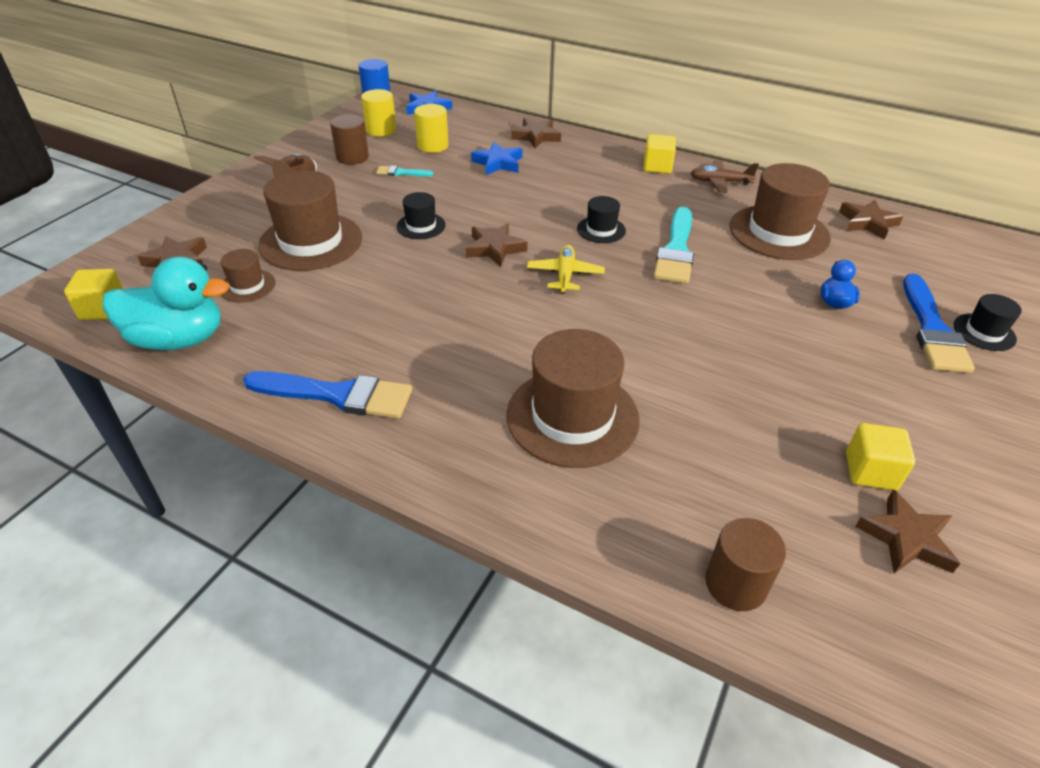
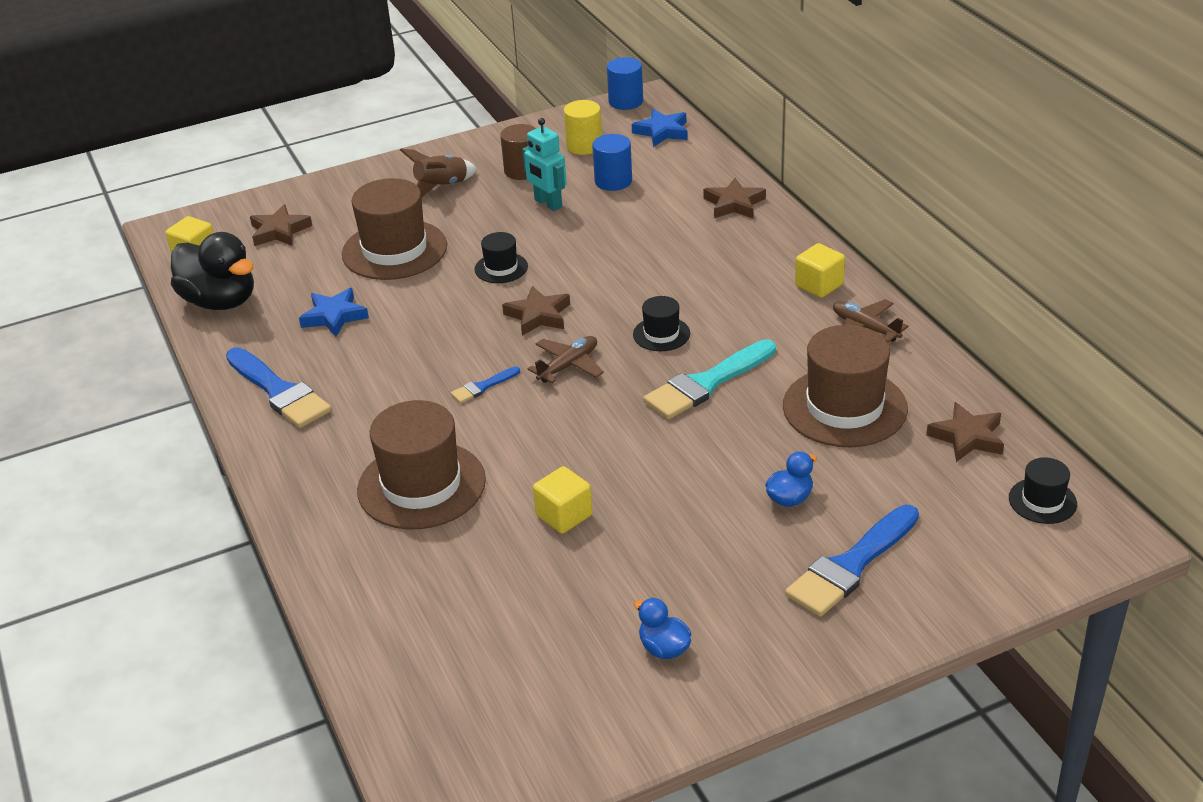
camera: 40 degrees right, 5 degrees down
(179, 339) = (220, 301): turquoise duck -> black duck
(247, 286) = (307, 274): brown hat -> none
(401, 173) = (548, 203): turquoise brush -> turquoise robot
(433, 146) = (613, 181): yellow cylinder -> blue cylinder
(498, 163) = (654, 223): blue star -> blue star (334, 316)
(519, 316) = (483, 387): none -> blue brush
(565, 275) = (568, 366): yellow plane -> brown plane
(735, 584) = (386, 648): brown cylinder -> none
(870, 471) = (596, 638): yellow cube -> yellow cube (564, 515)
(906, 538) = (550, 691): brown star -> none
(922, 451) = (664, 648): none -> blue duck
(984, 332) = (903, 593): black hat -> black hat (1042, 501)

